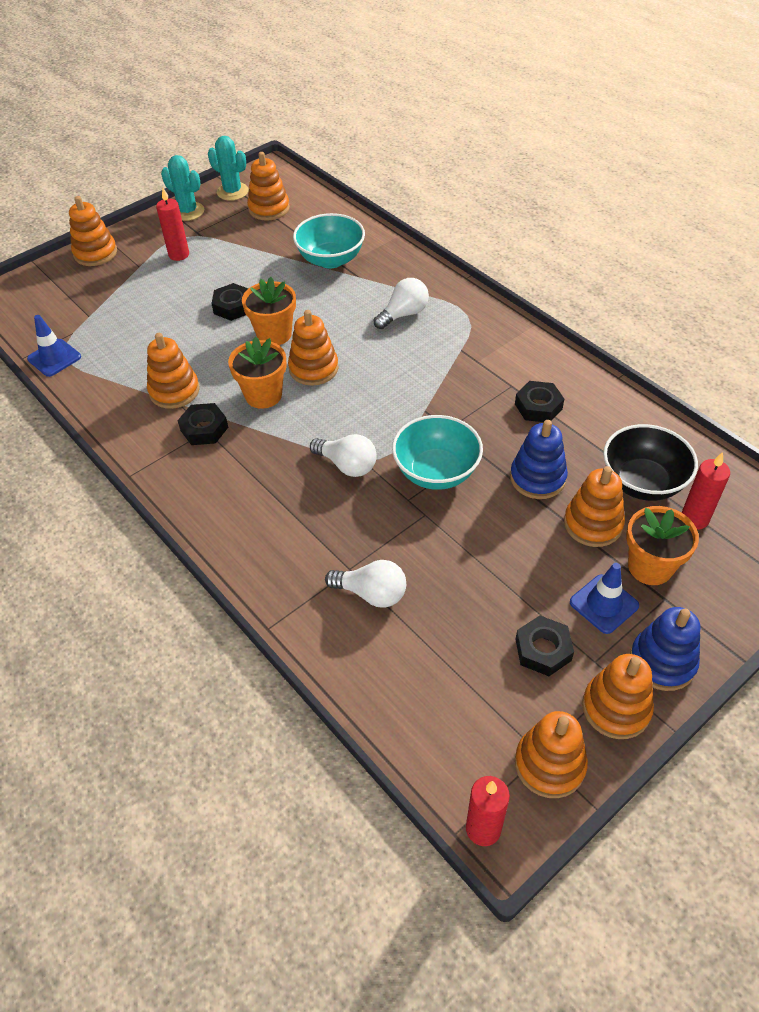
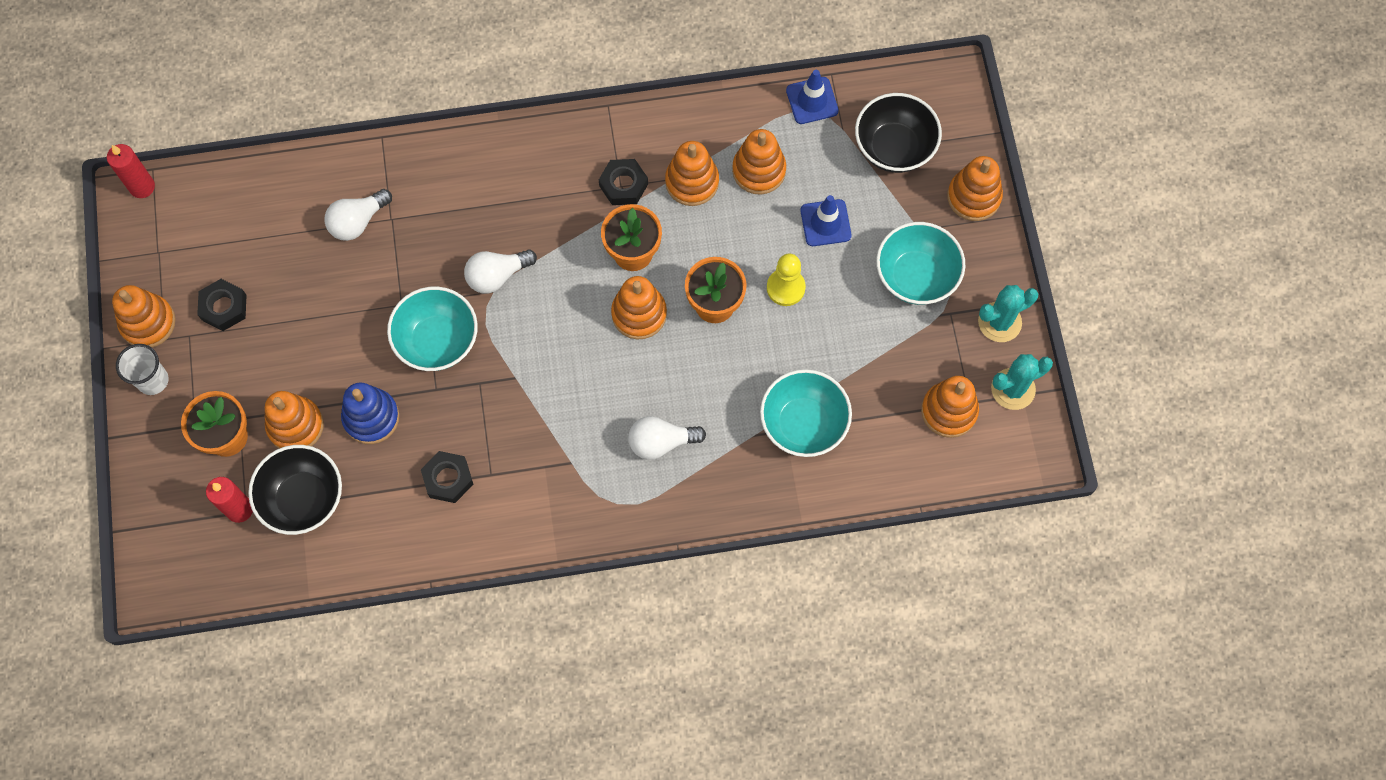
camera: 120 degrees right, 20 degrees up
(75, 302) = (894, 147): none -> black bowl
(179, 255) = (916, 276): red candle -> turquoise bowl
(233, 307) = (785, 288): black nut -> yellow pawn
(403, 314) = (661, 442): white light bulb -> white light bulb turned 90 degrees clockwise
(549, 764) = (147, 253): orange stacking toy -> orange stacking toy (759, 170)
(604, 604) = (224, 377): blue traffic cone -> blue traffic cone (825, 223)
(662, 662) = (153, 380): blue stacking toy -> white cup

